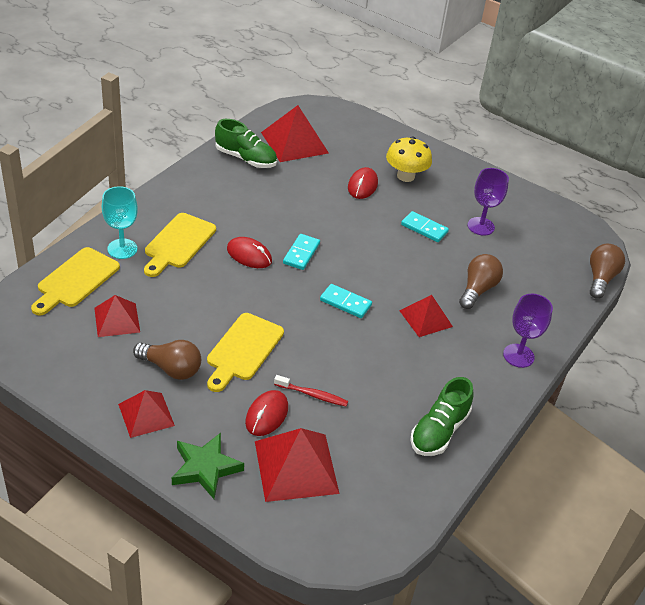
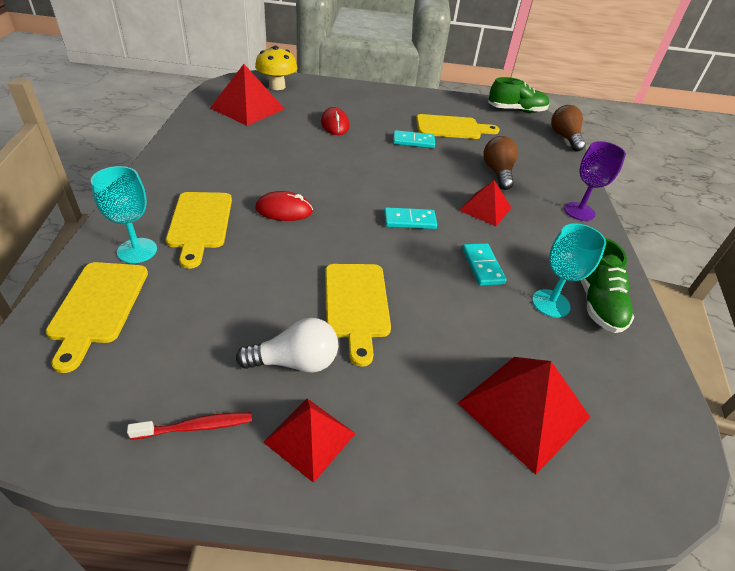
camera: 30 degrees left, 0 degrees up
(117, 320) = (185, 332): red pyramid -> none
(171, 368) = (295, 362): brown light bulb -> white light bulb
(205, 468) = (436, 470): green star -> none
(246, 158) = (212, 131): green shoe -> green shoe (516, 110)
(267, 415) = (442, 365): red mouse -> none
(301, 253) = (332, 192): turquoise domino -> turquoise domino (482, 266)
(312, 395) = (464, 320): red toothbrush -> red toothbrush (196, 427)
(397, 414) = (550, 303): none -> turquoise goblet
(405, 176) = (362, 109): yellow mushroom -> yellow mushroom (277, 86)
(481, 226) = (451, 128): purple goblet -> yellow cutting board

